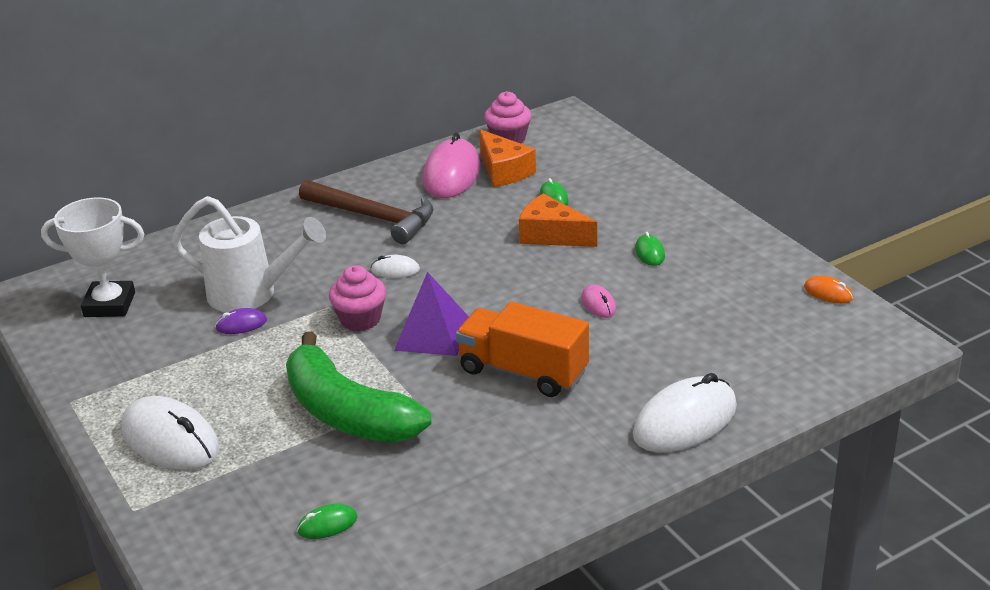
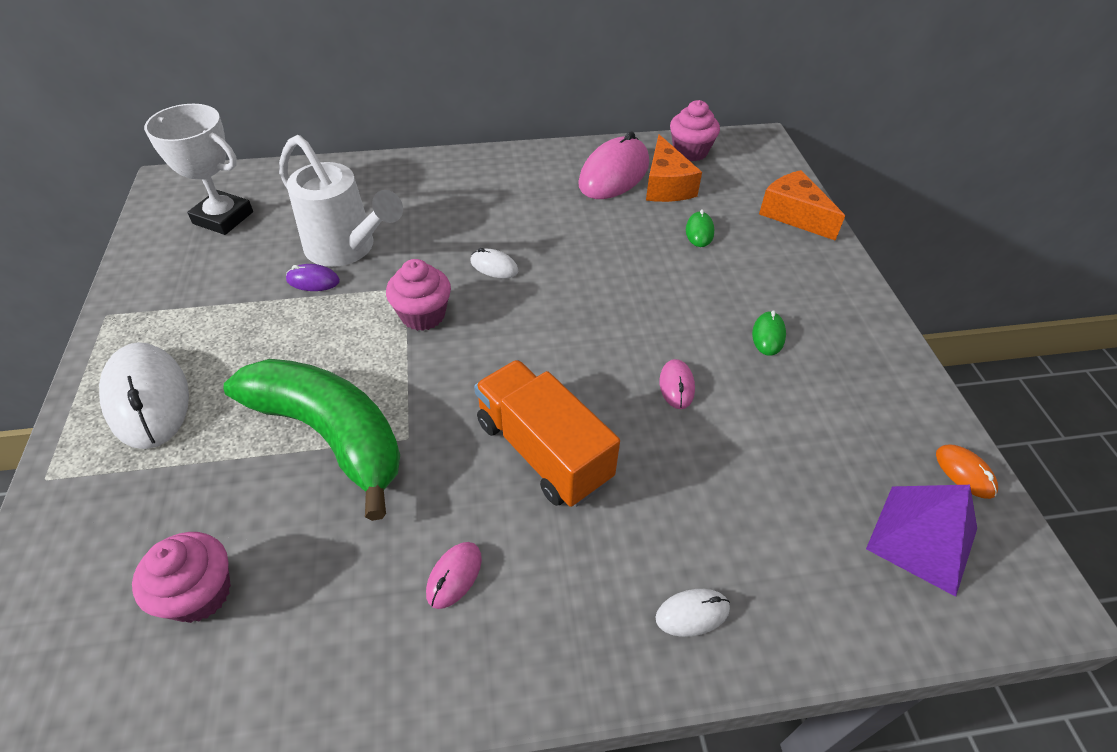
camera: 20 degrees right, 15 degrees up
(327, 524) = (199, 593): green mouse -> pink cupcake
(348, 413) = (330, 434): green banana -> green banana turned 150 degrees clockwise
(373, 217) = (512, 199): brown hammer -> none
(432, 334) = (480, 360): purple pyramid -> purple pyramid (922, 538)
(508, 456) = (454, 576): none -> pink mouse
(551, 235) = (673, 276): orange cheese -> orange cheese (793, 215)
(685, 421) = (692, 613): white mouse -> white mouse, size x0.46

